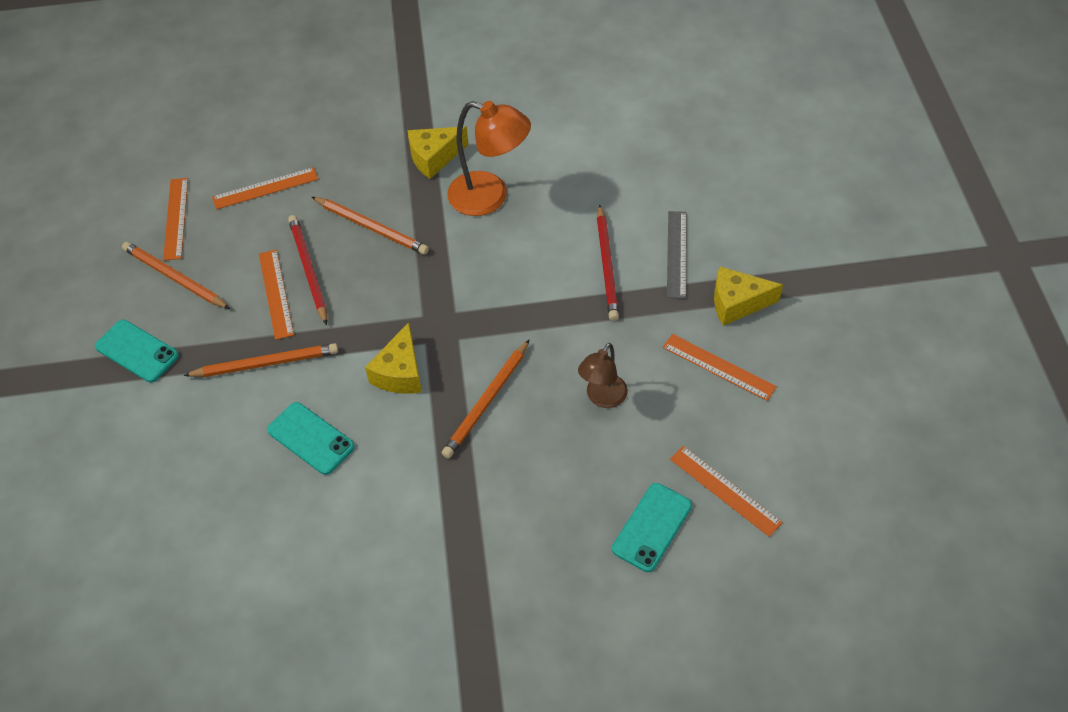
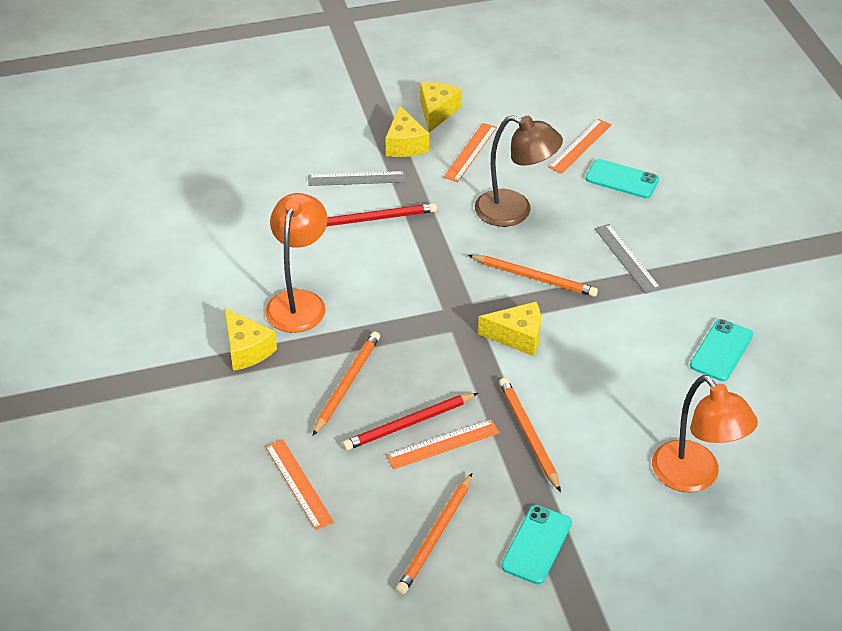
camera: 100 degrees left, 10 degrees down
(164, 500) = (694, 477): none -> orange lamp
(176, 218) = (350, 557): orange ruler -> none
(311, 438) = (601, 385): turquoise phone -> turquoise phone (721, 350)
(503, 503) = (626, 258): none -> grey ruler
(602, 398) = (514, 212): brown lamp -> brown lamp, size x1.65
(800, 341) = (437, 112): none -> yellow cheese

